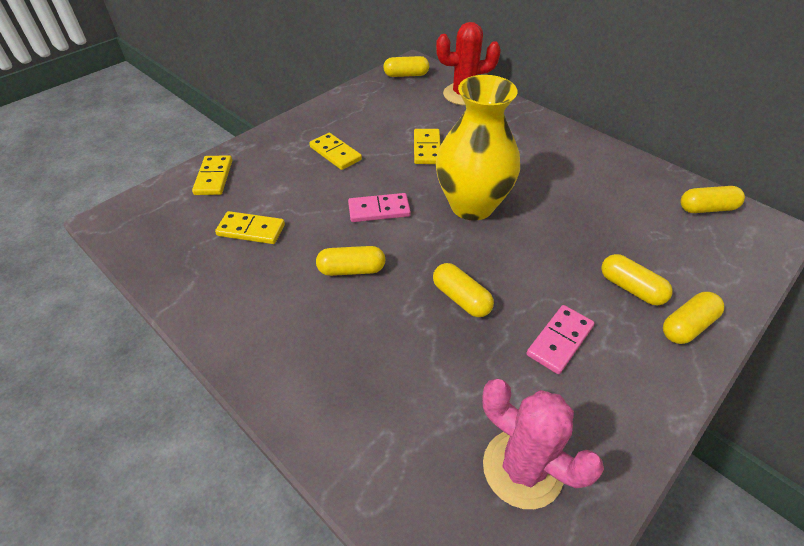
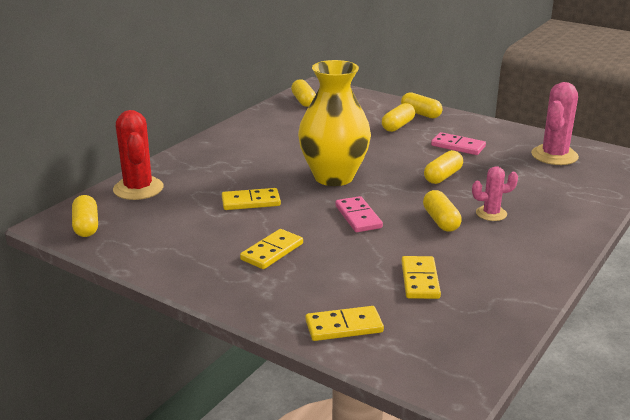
camera: 100 degrees left, 20 degrees down
(354, 319) = (491, 214): none -> pink cactus

